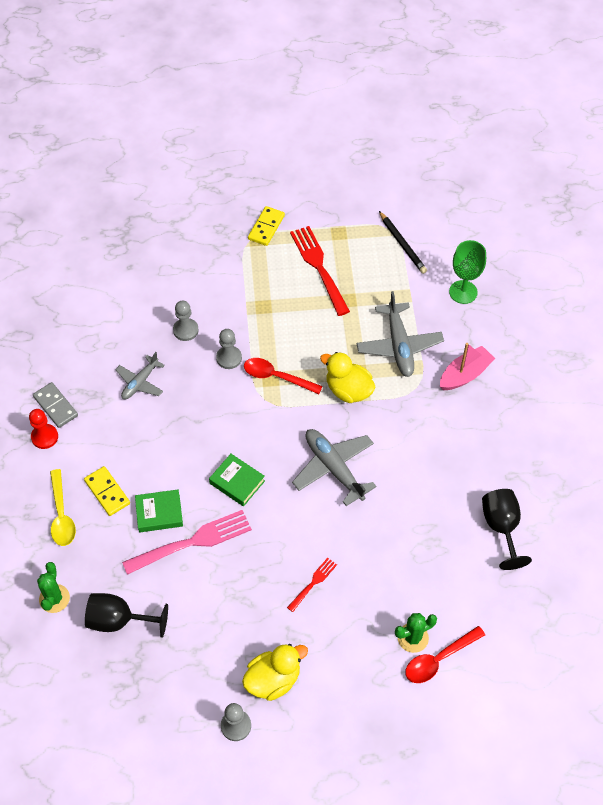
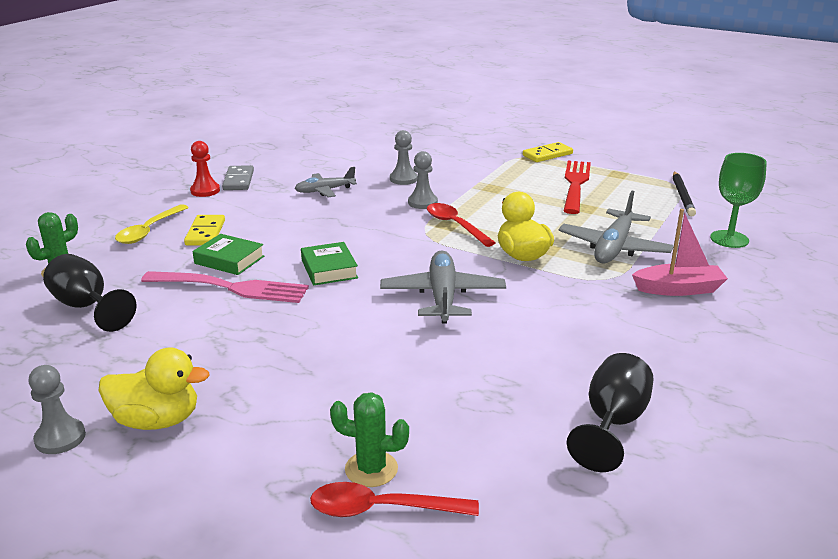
camera: 35 degrees right, 30 degrees down
(313, 583) = (310, 366): red fork -> none

